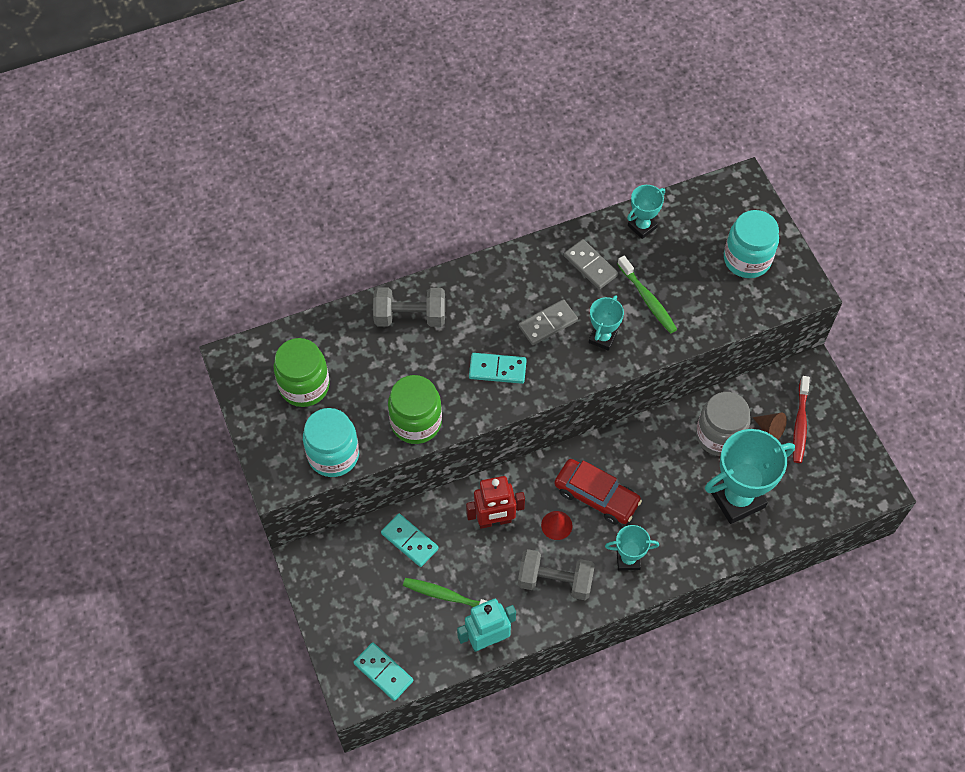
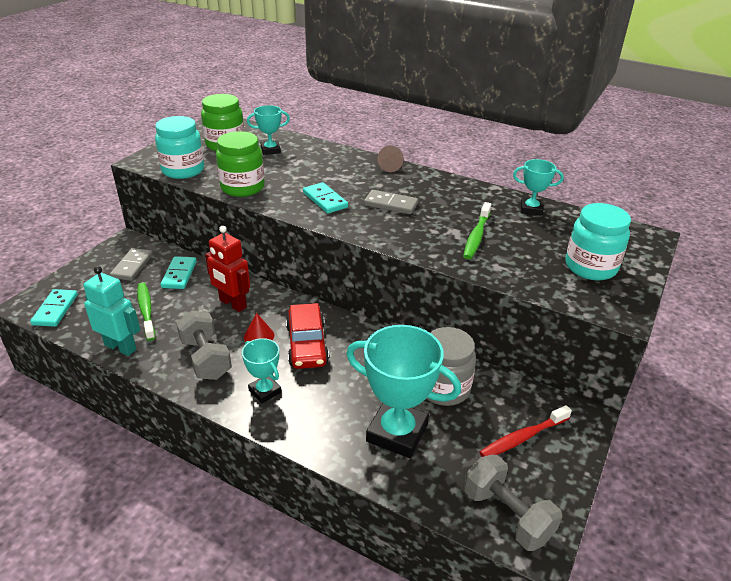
camera: 50 degrees right, 25 degrees down
(410, 316) = (322, 157): grey dumbbell -> grey dumbbell (507, 515)
(590, 266) = (463, 202): grey domino -> grey domino (132, 266)
(602, 338) = (413, 230): turquoise trophy -> turquoise trophy (270, 150)
(770, 429) = (491, 419): brown cone -> brown cone (389, 167)

